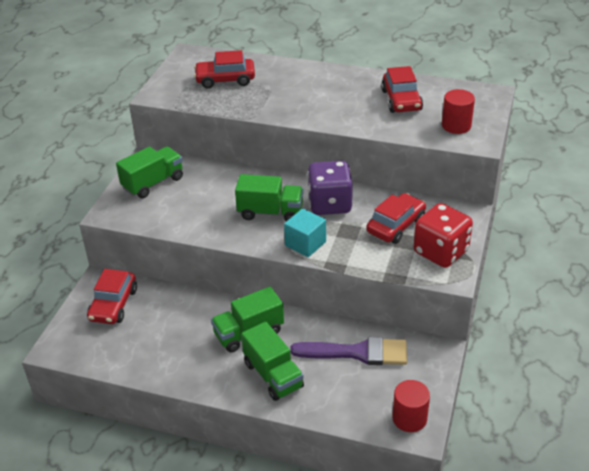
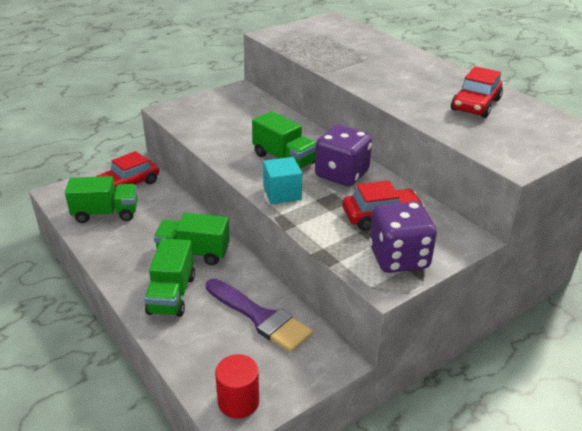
camera: 35 degrees right, 5 degrees down
(153, 183) = (224, 104): green truck -> green truck (106, 213)
(225, 80) = (336, 42): red car -> none
(440, 252) = (398, 258): red dice -> purple dice
(456, 125) = (507, 142): red cylinder -> none

